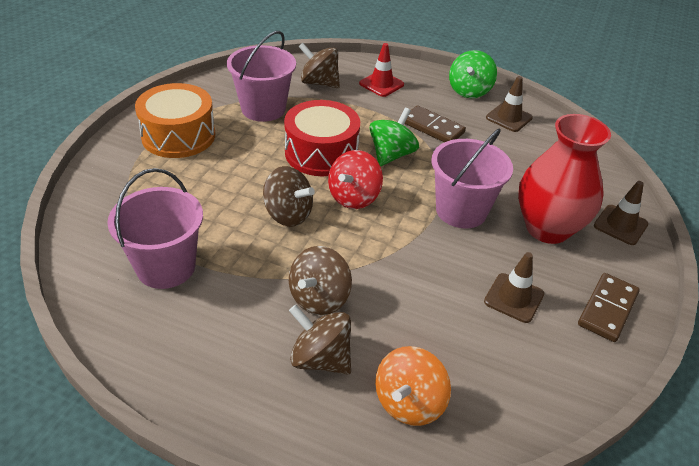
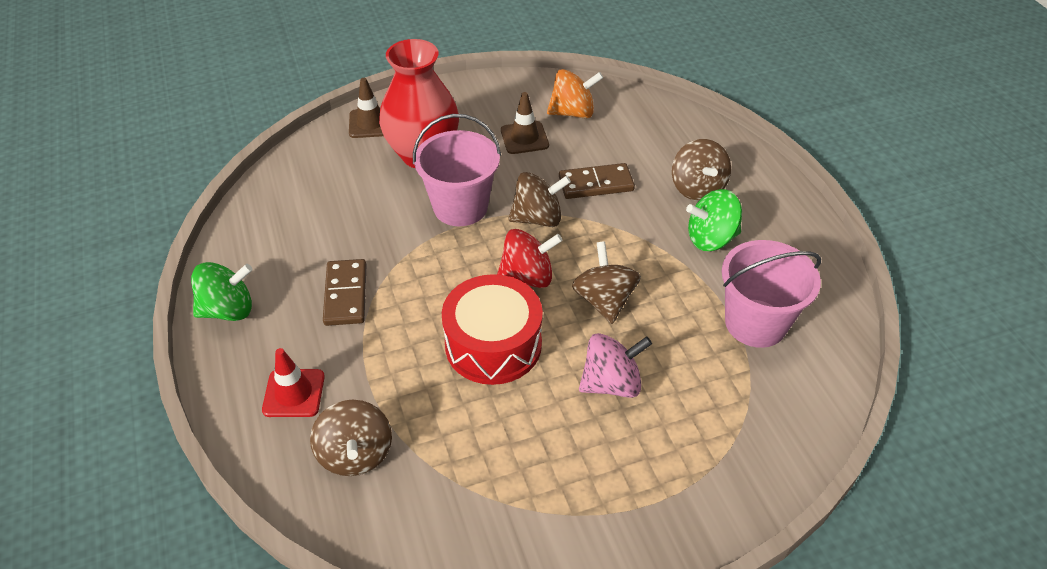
camera: 130 degrees left, 5 degrees up
(178, 136) = (616, 487): orange drum -> none
(230, 174) = (611, 383): none -> pink spinning top
(263, 109) = (475, 458): pink bucket -> none
(319, 298) = (656, 221): brown spinning top -> brown spinning top (538, 218)
(391, 155) = (432, 294): green spinning top -> green spinning top (711, 239)
(409, 402) = (669, 137): orange spinning top -> orange spinning top (573, 112)
(509, 118) = (260, 252): brown traffic cone -> none
(607, 309) = (479, 98): brown domino -> brown domino (596, 184)

